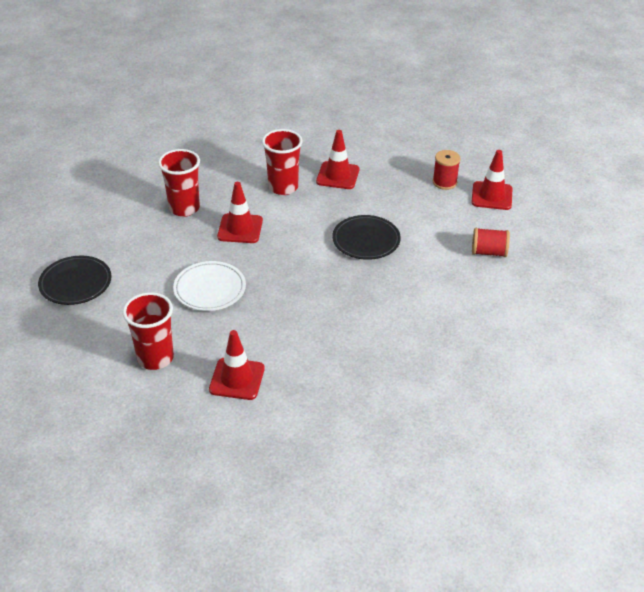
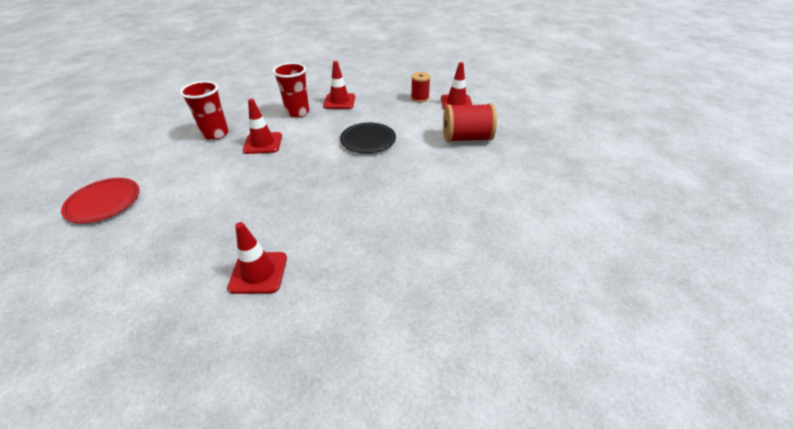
camera: 10 degrees left, 0 degrees up
(75, 283) = (104, 202): black plate -> red plate
(155, 358) = (173, 263): red cup -> none
(210, 289) = (234, 192): white plate -> none
(488, 252) = (466, 138): red spool -> red spool, size x1.65

